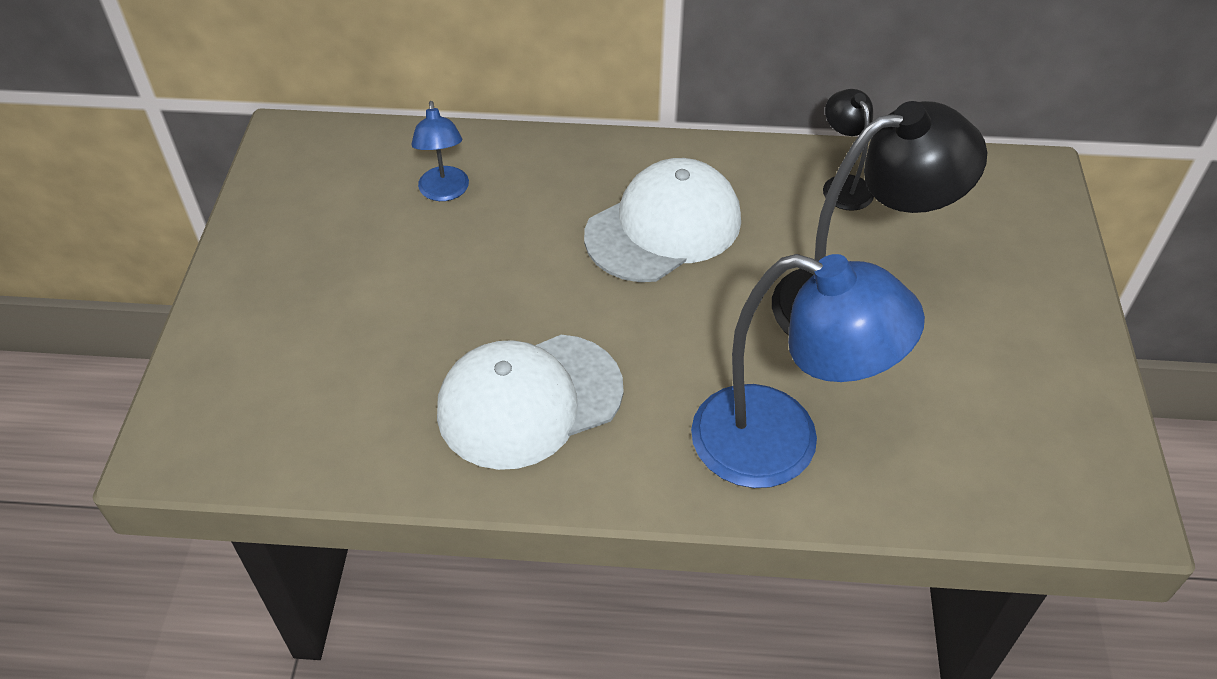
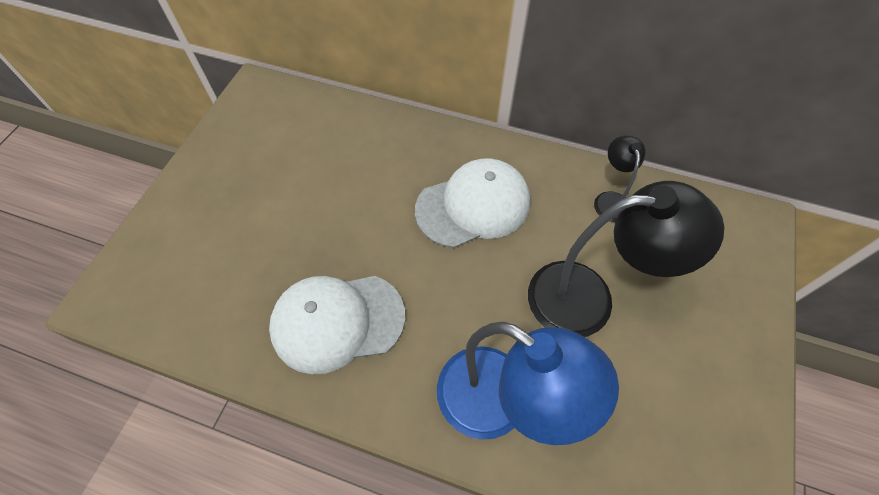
camera: 15 degrees right, 10 degrees up
(444, 192) = (338, 147): blue lamp -> none

